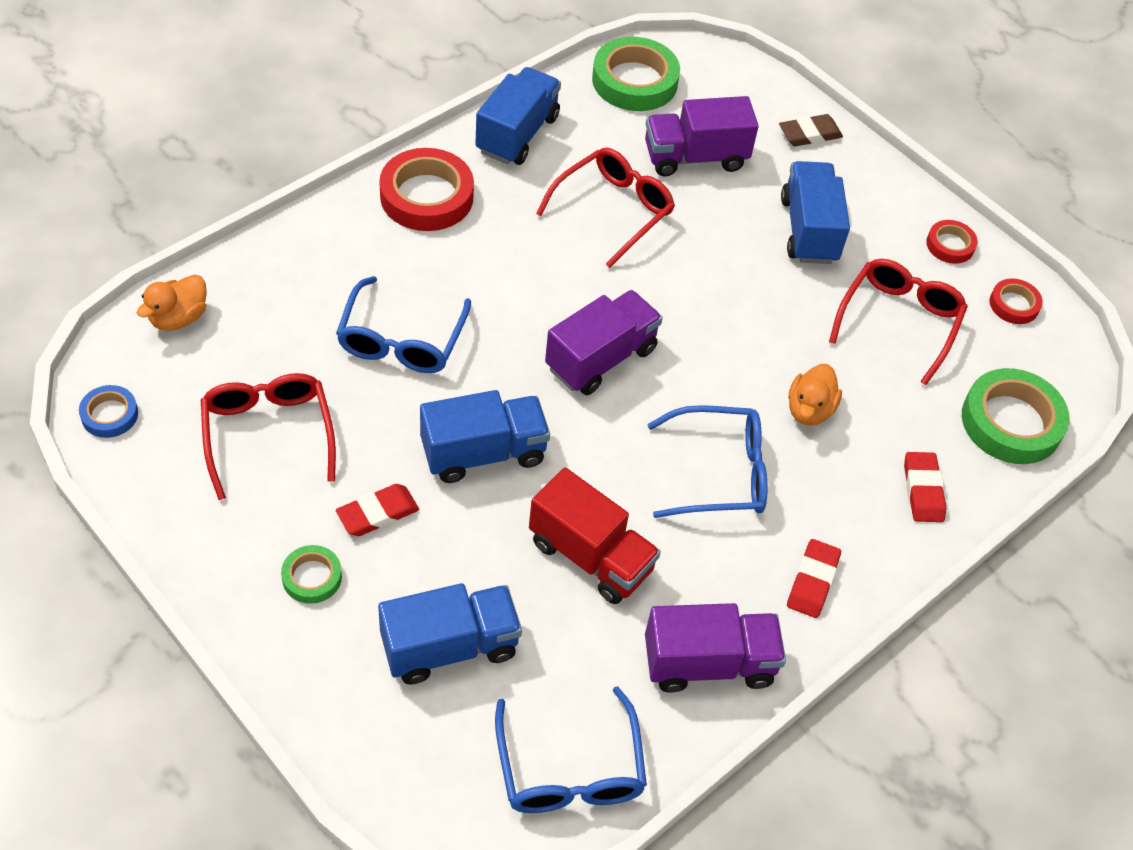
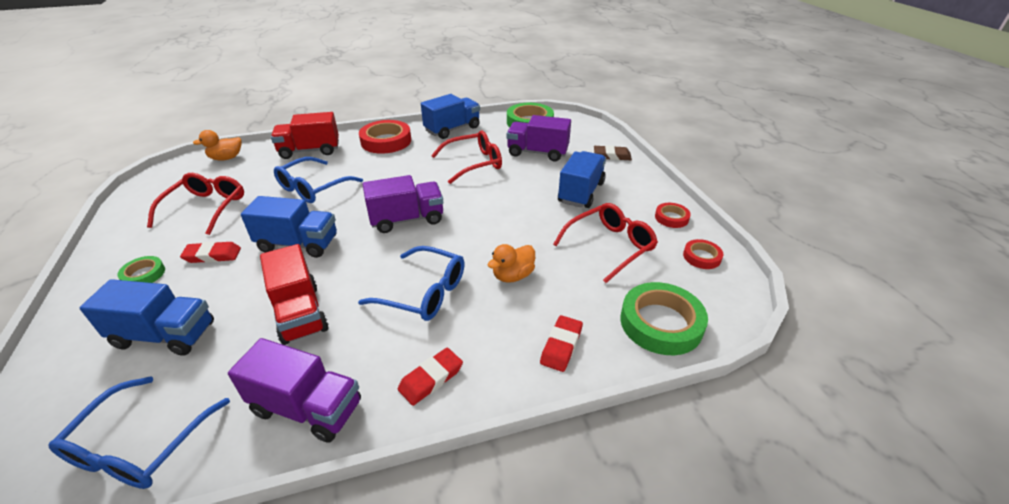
camera: 30 degrees right, 15 degrees down
(109, 414) = (151, 183): blue tape -> none
(313, 257) = (310, 151): none -> red truck

